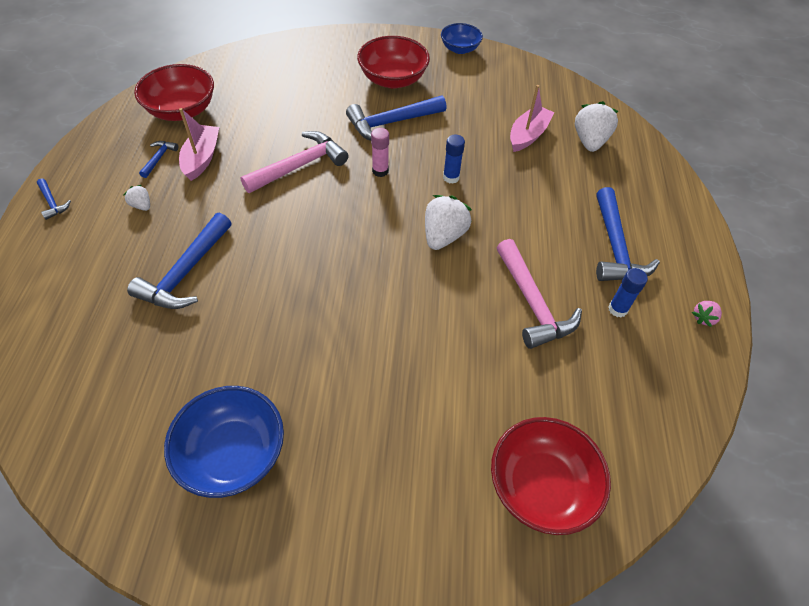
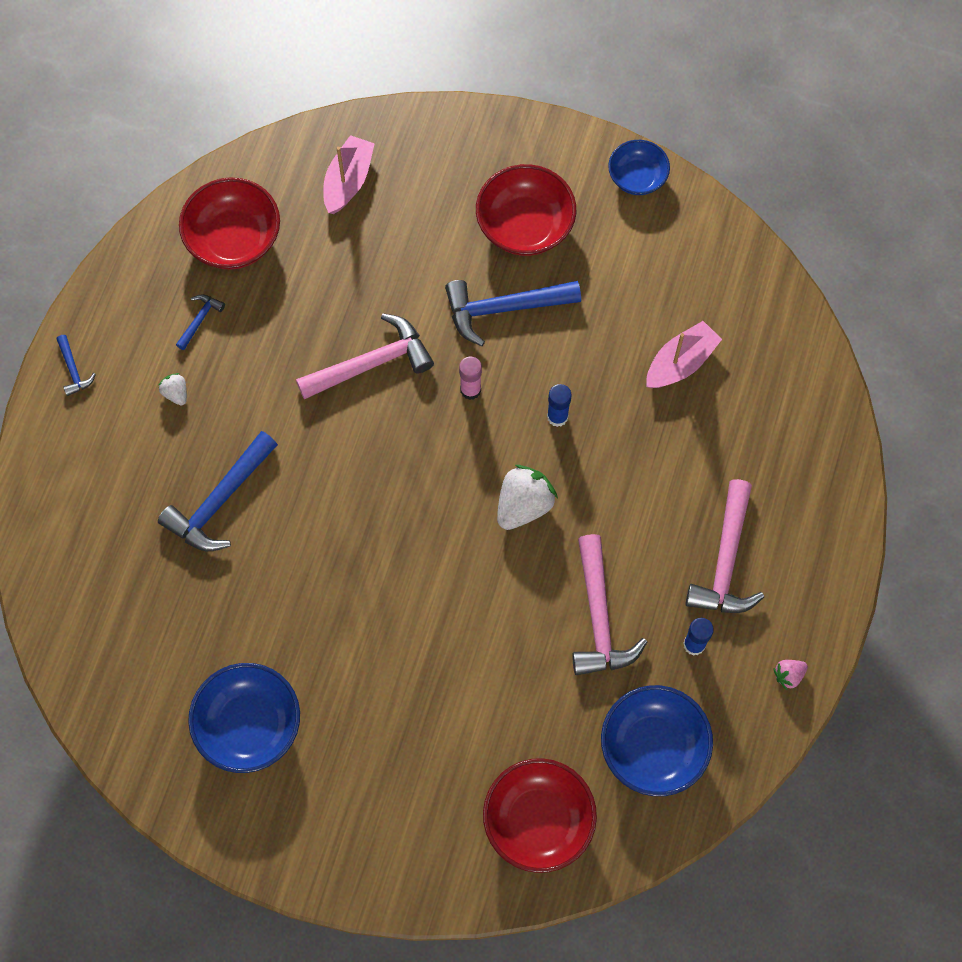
camera: 15 degrees right, 15 degrees up
(202, 158) = (252, 329): pink boat -> pink boat (348, 181)
(590, 141) = (760, 388): white strawberry -> none
(615, 247) = (725, 561): blue hammer -> pink hammer
(619, 397) = (653, 747): none -> blue bowl

